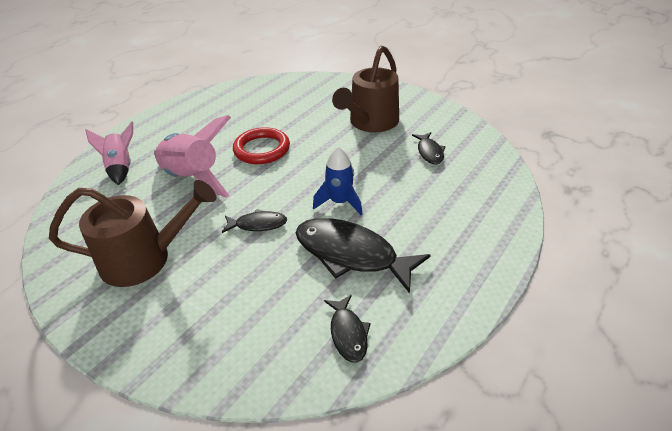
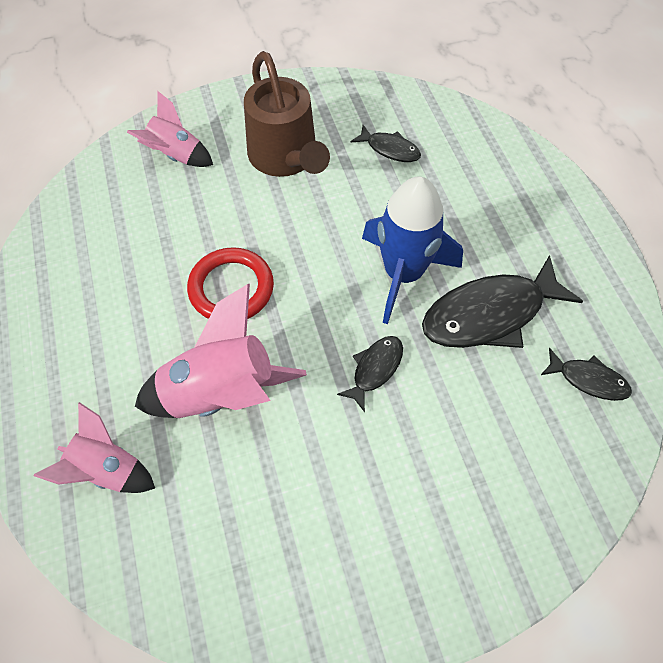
camera: 55 degrees left, 20 degrees up
(145, 259) = (340, 516): brown watering can -> none
(326, 93) = (176, 155): none -> pink rocket
(340, 202) = (403, 274): blue rocket -> blue rocket, size x1.63

